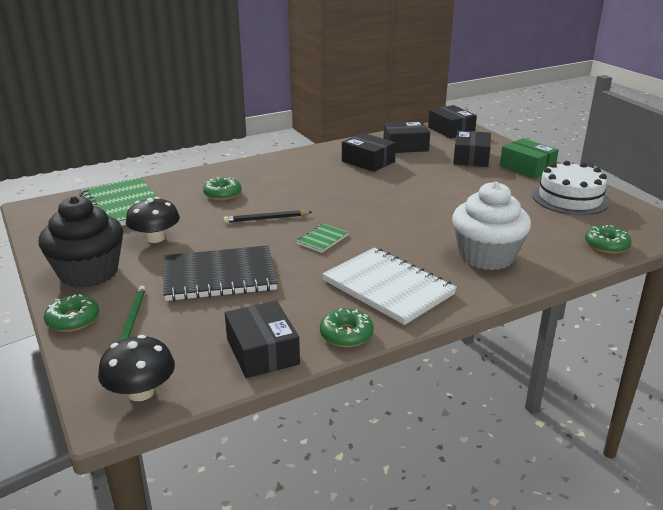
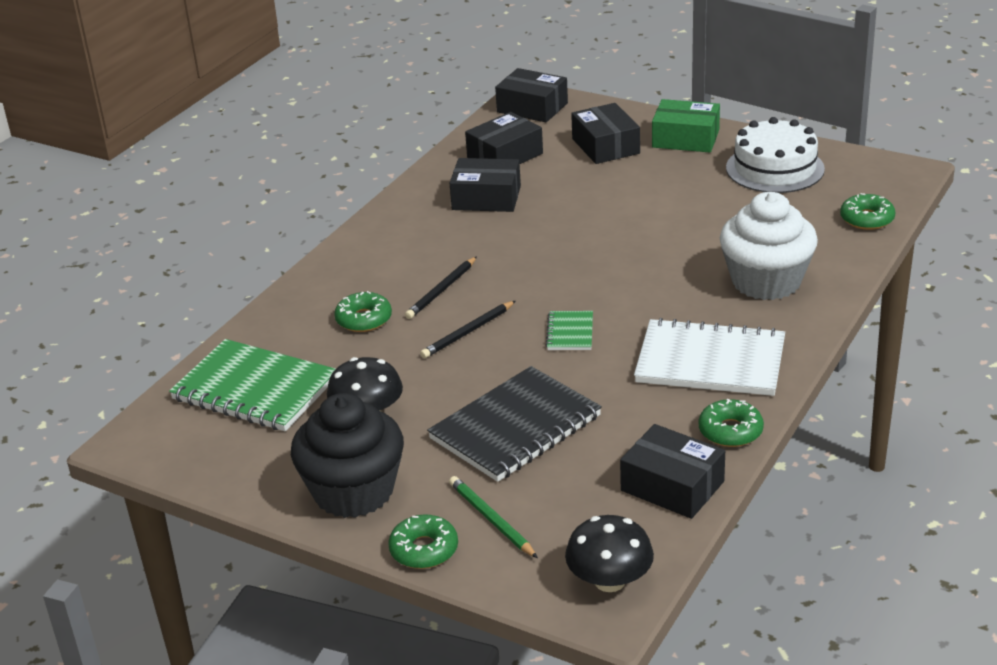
camera: 30 degrees left, 5 degrees up
(282, 195) = (442, 290): none -> black pencil

